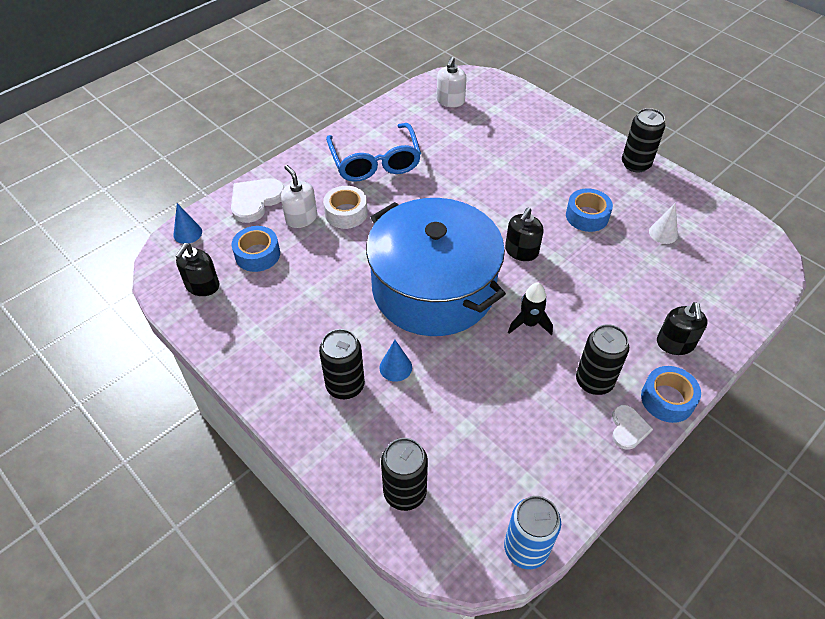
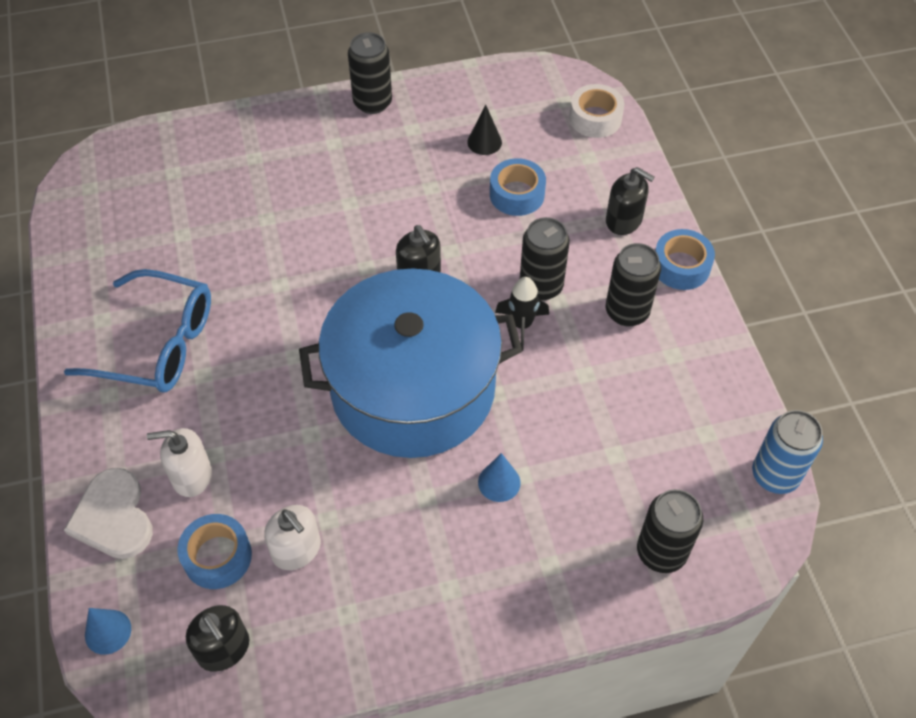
camera: 60 degrees left, 5 degrees up
(345, 386) = (492, 547): black can -> black can (541, 286)
(346, 213) = (223, 420): white tape -> white tape (595, 118)
(450, 101) = (116, 207): white soap dispenser -> white soap dispenser (296, 550)
(587, 216) = (413, 189): blue tape -> blue tape (517, 194)
(628, 428) = (694, 316): white heart -> none
(663, 233) = (484, 142): white cone -> black cone

